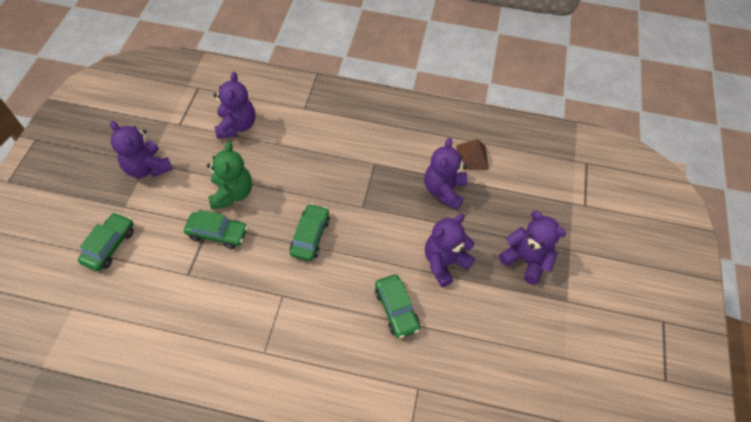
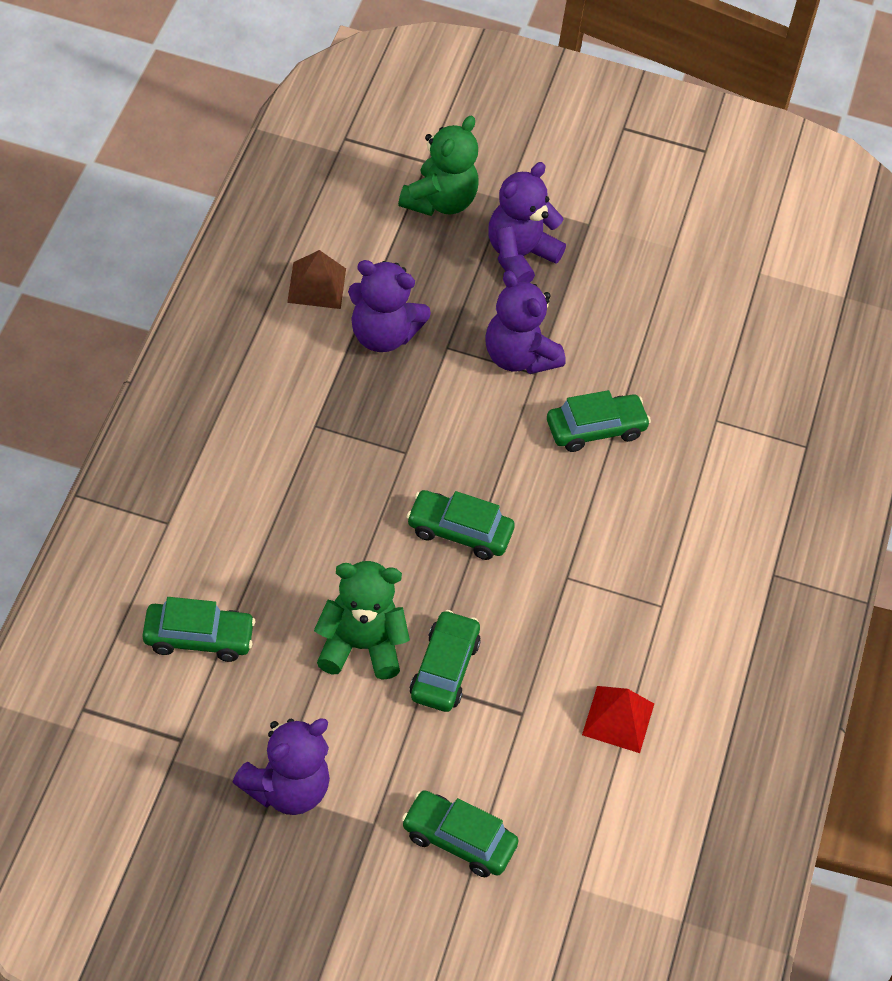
camera: 90 degrees left, 5 degrees down
(182, 327) = (618, 719): none -> red pyramid
(237, 126) = (198, 638): purple teddy bear -> green car
(555, 213) = (439, 201): none -> green teddy bear

